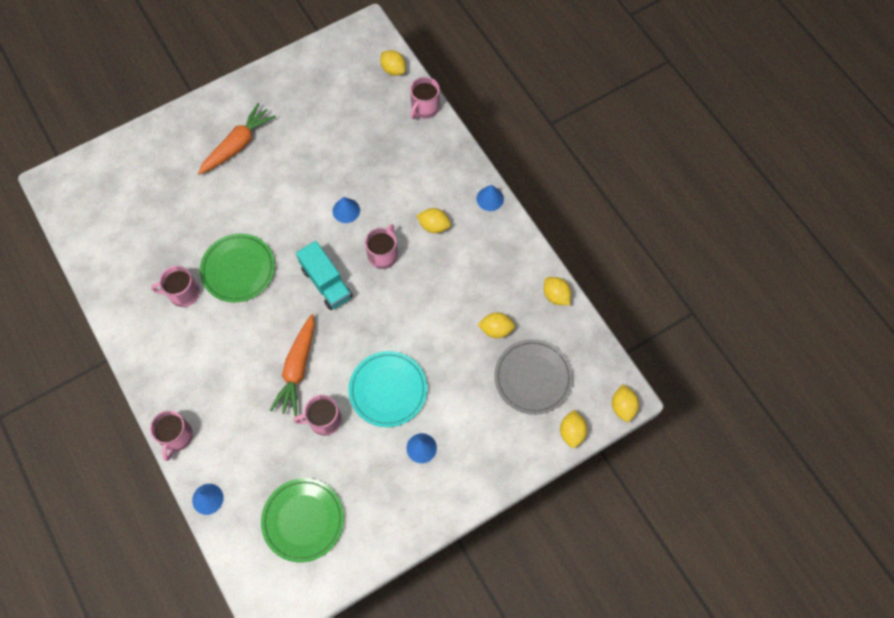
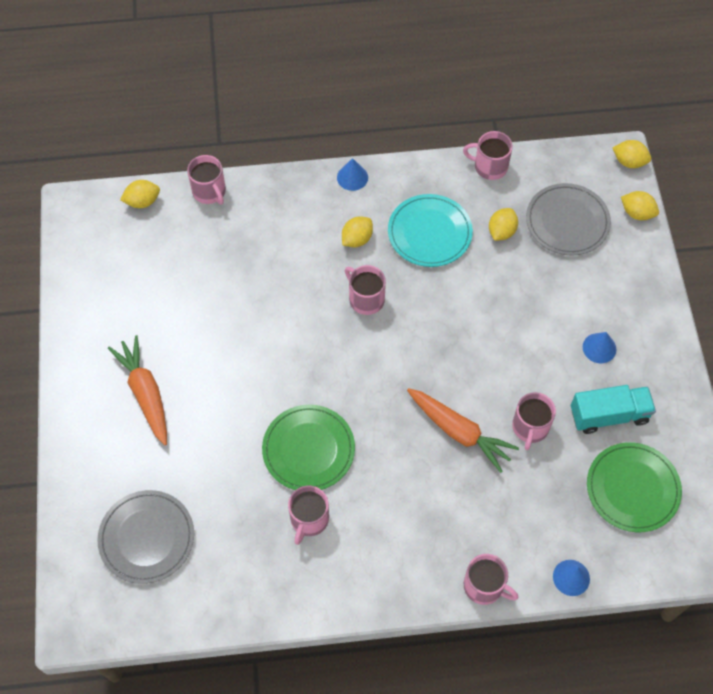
camera: 65 degrees left, 5 degrees down
(129, 197) = (147, 538): none -> grey plate
(326, 283) = (371, 366): turquoise truck -> turquoise truck (609, 415)
(346, 210) = (293, 314): blue cone -> none
(388, 390) = (523, 354): turquoise plate -> turquoise plate (429, 232)
(556, 296) = (490, 166): yellow lemon -> pink mug

